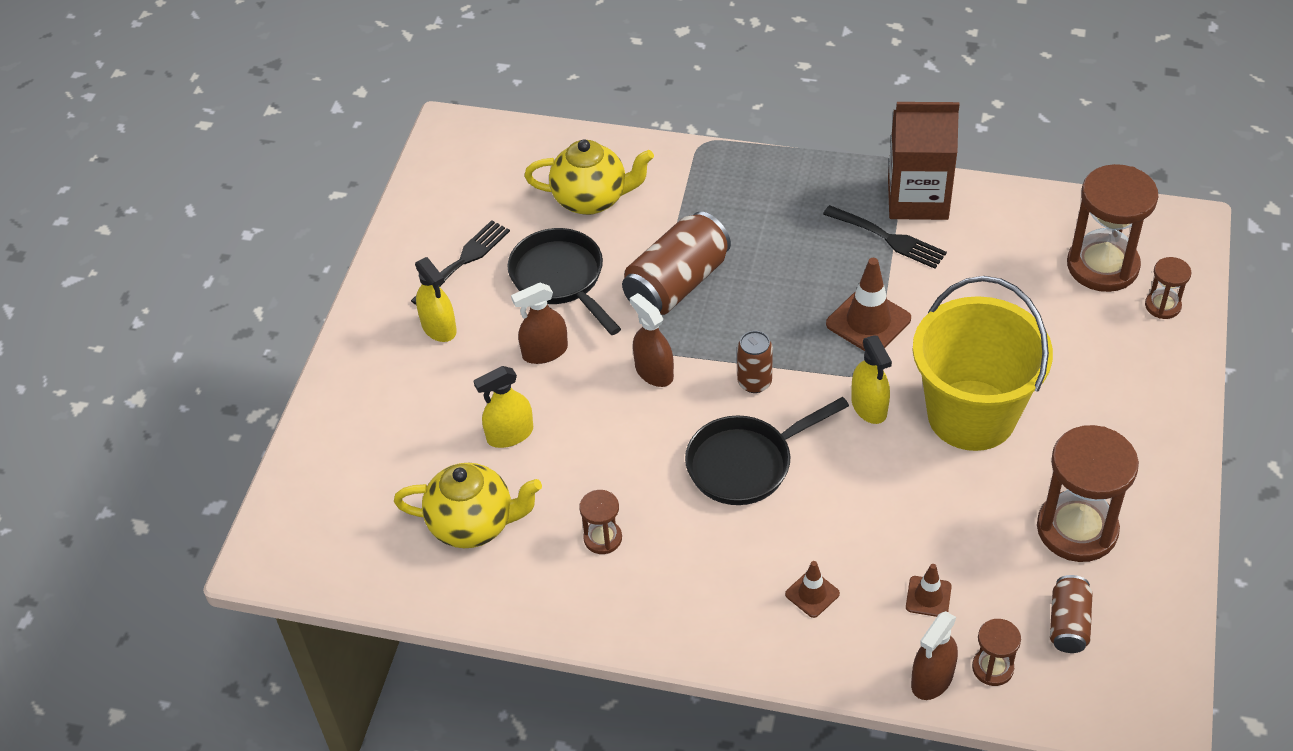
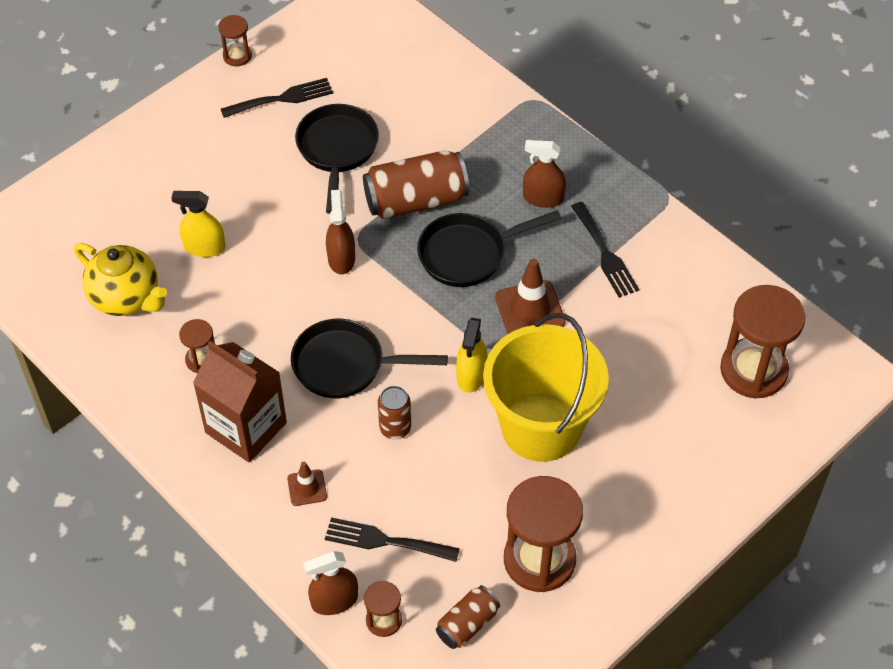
camera: 30 degrees right, 5 degrees up
(439, 327) = (223, 140): yellow spray bottle -> none
(545, 352) = (279, 199): brown spray bottle -> brown spray bottle (543, 198)
(591, 199) = (411, 100): yellow teapot -> none
(754, 382) = (405, 308): brown can -> brown can (395, 428)
(768, 304) = (468, 254): none -> black pan
(917, 199) = (657, 234): brown carton -> brown carton (246, 427)
(928, 597) = (385, 541): brown traffic cone -> black fork
(1162, 306) = (771, 430): brown hourglass -> brown hourglass (237, 56)

